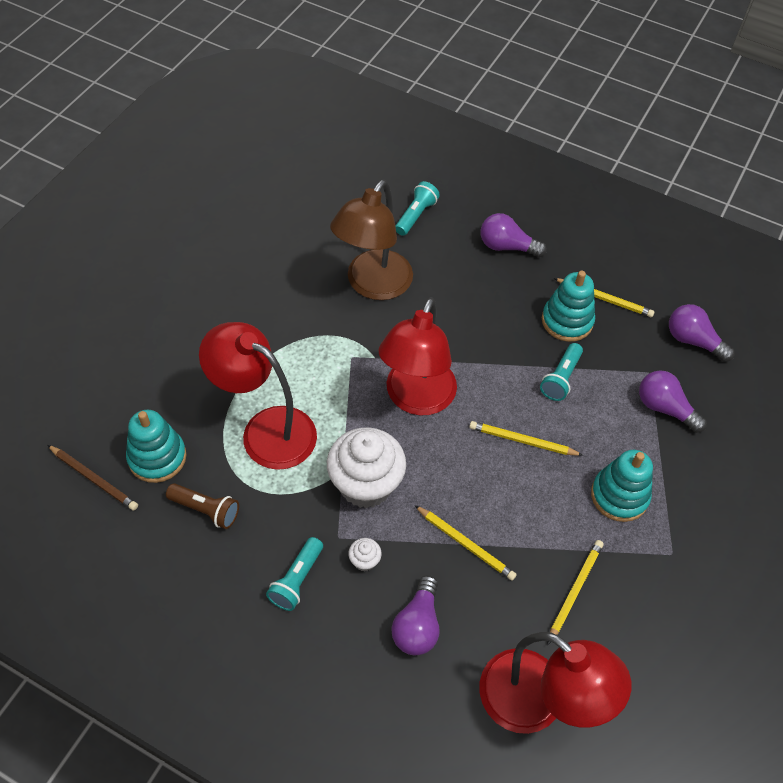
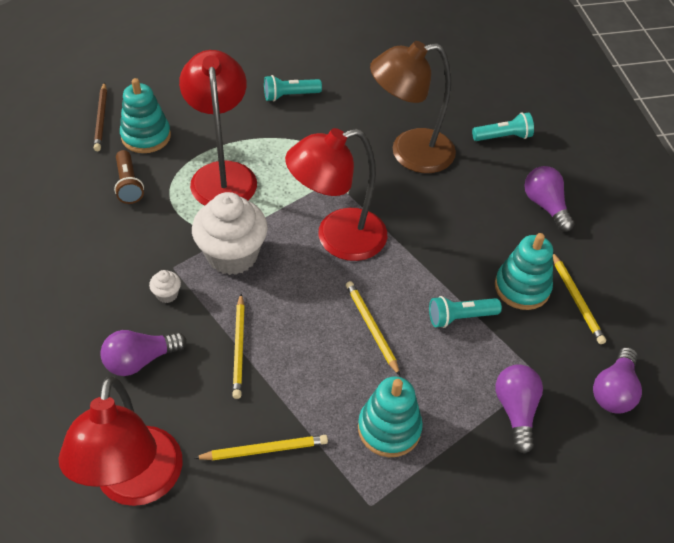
camera: 50 degrees right, 5 degrees down
(297, 580) = (117, 266): turquoise flashlight -> turquoise flashlight (290, 96)
(693, 341) = (614, 391): purple light bulb -> purple light bulb turned 150 degrees counterclockwise

